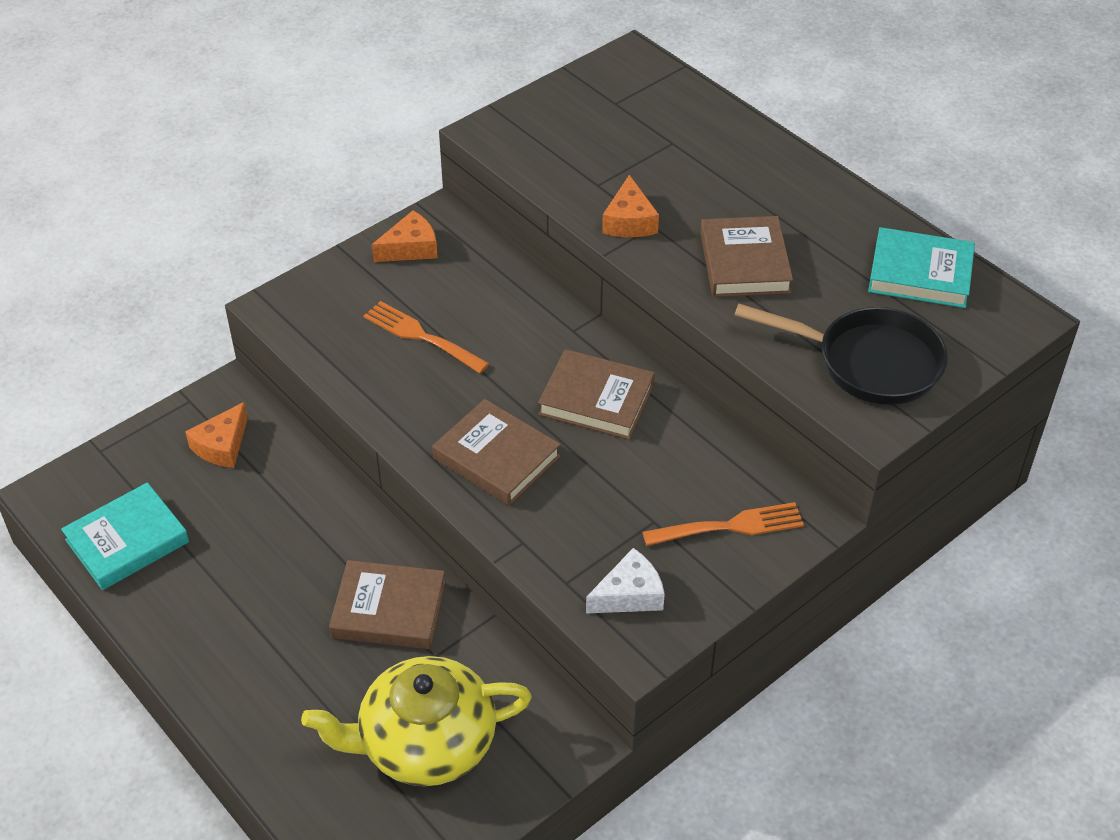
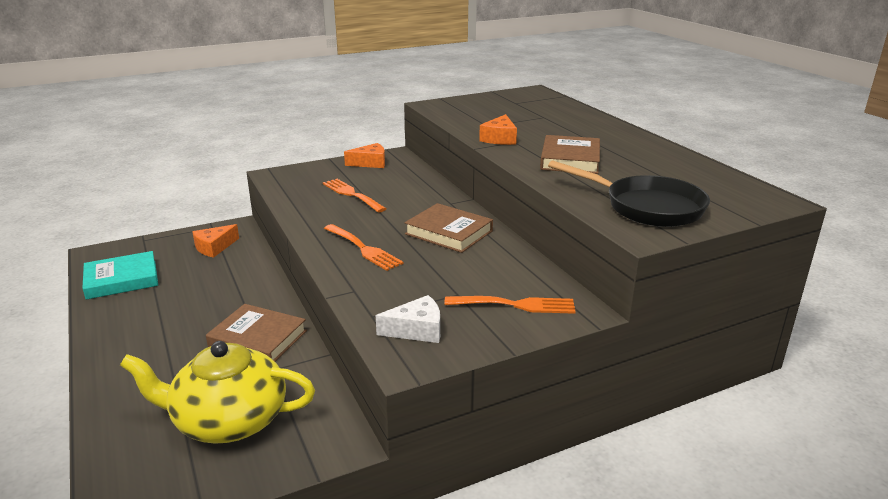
camera: 15 degrees right, 20 degrees down
(497, 457) = (364, 249): brown book -> orange fork
(920, 274) = (698, 175): turquoise book -> none

